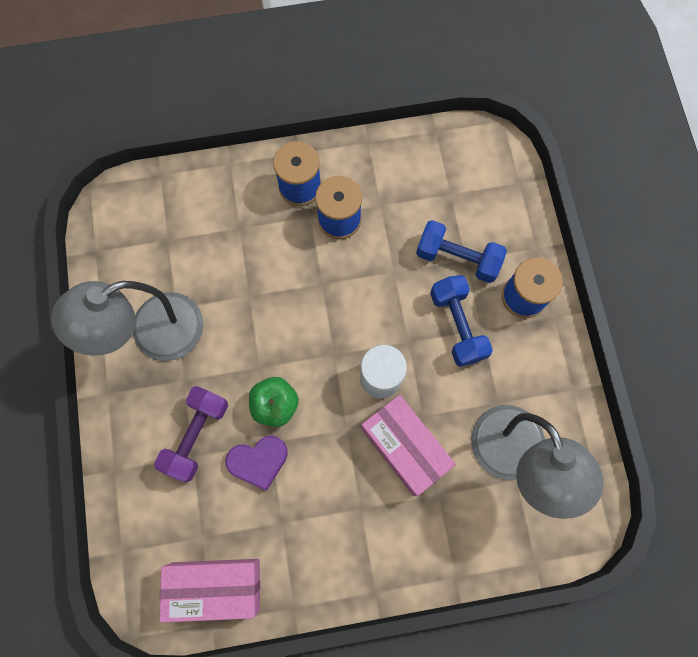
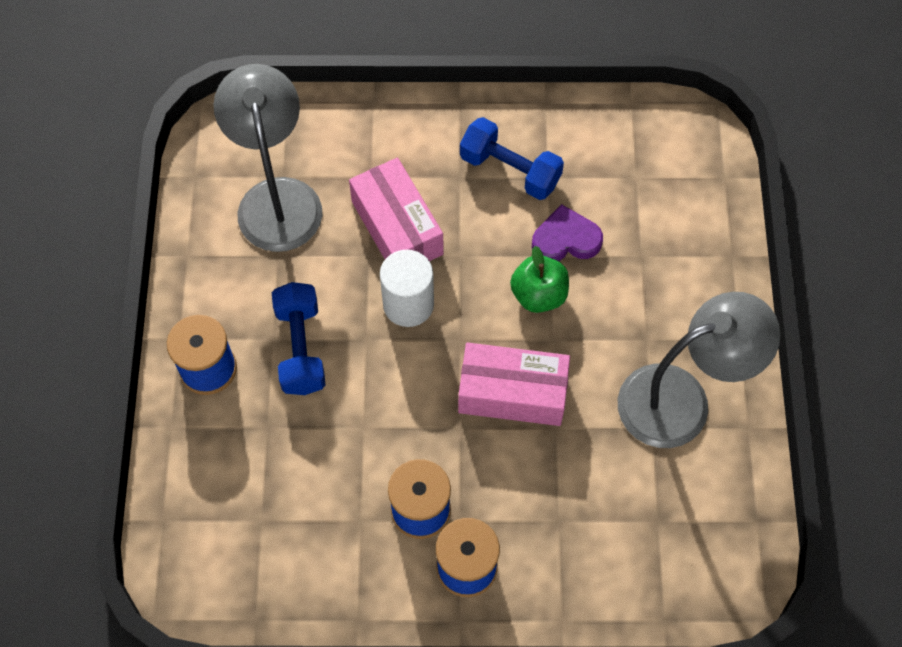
camera: 170 degrees left, 10 degrees down
(196, 435) = (635, 277): purple dumbbell -> none
(215, 586) = (624, 132): pink box -> pink box (512, 393)
(457, 258) = (276, 431): blue dumbbell -> blue dumbbell (510, 170)

